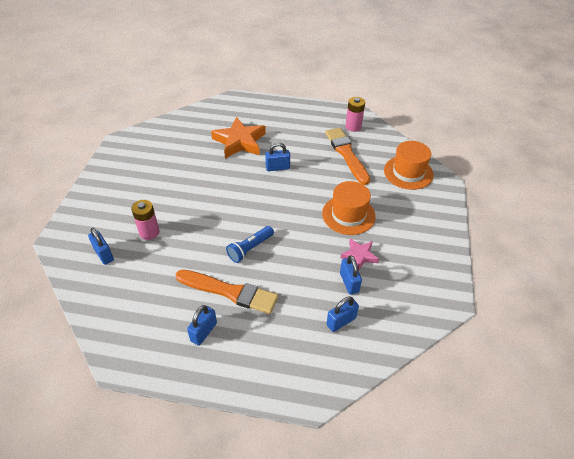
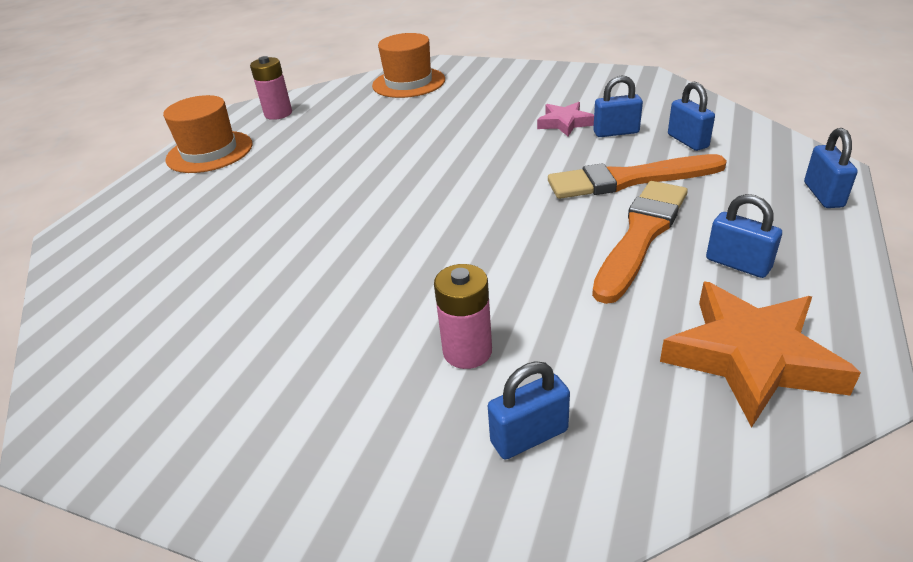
camera: 75 degrees left, 10 degrees down
(239, 141) = (231, 224): orange star -> orange star (750, 357)
(250, 248) = (538, 214): blue flashlight -> none
(277, 168) = (338, 183): blue padlock -> blue padlock (823, 195)
(346, 154) = (341, 122): orange brush -> orange brush (629, 179)
(348, 215) = (480, 126): orange hat -> orange hat (209, 152)

